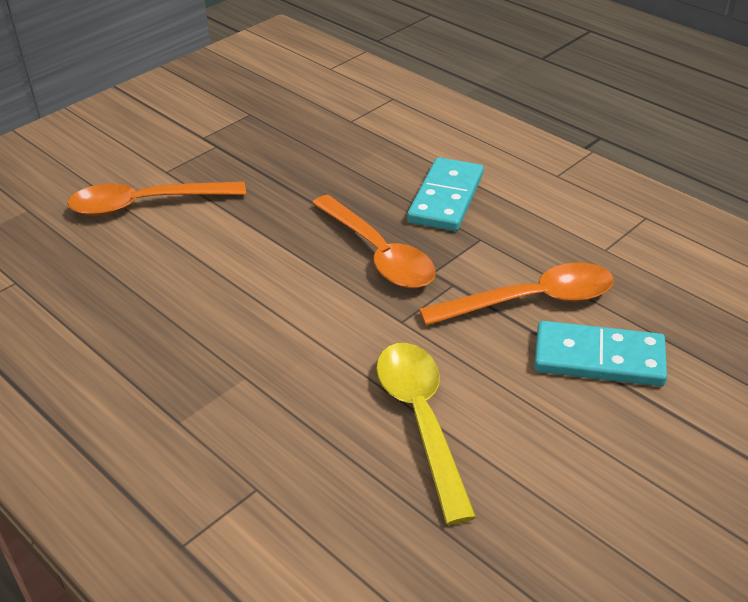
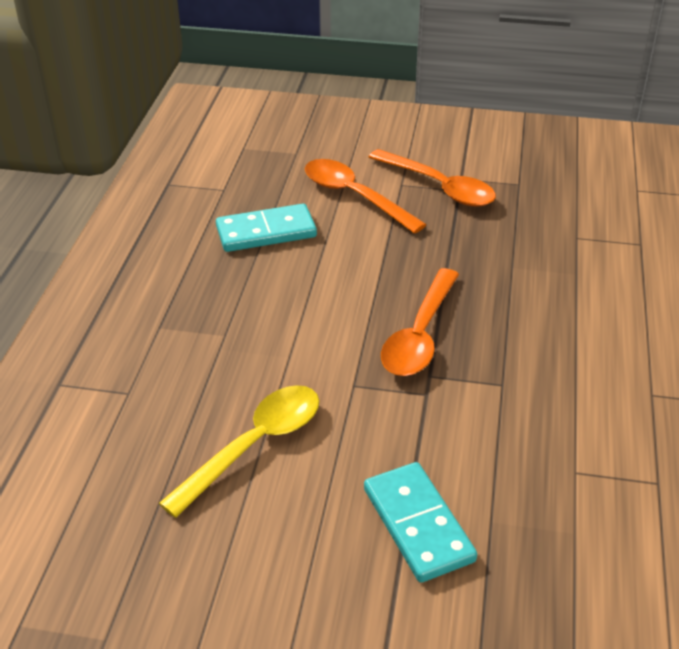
camera: 55 degrees right, 0 degrees up
(446, 198) = (534, 340): turquoise domino -> turquoise domino (266, 232)
(531, 301) = (451, 450): orange spoon -> orange spoon (439, 187)

